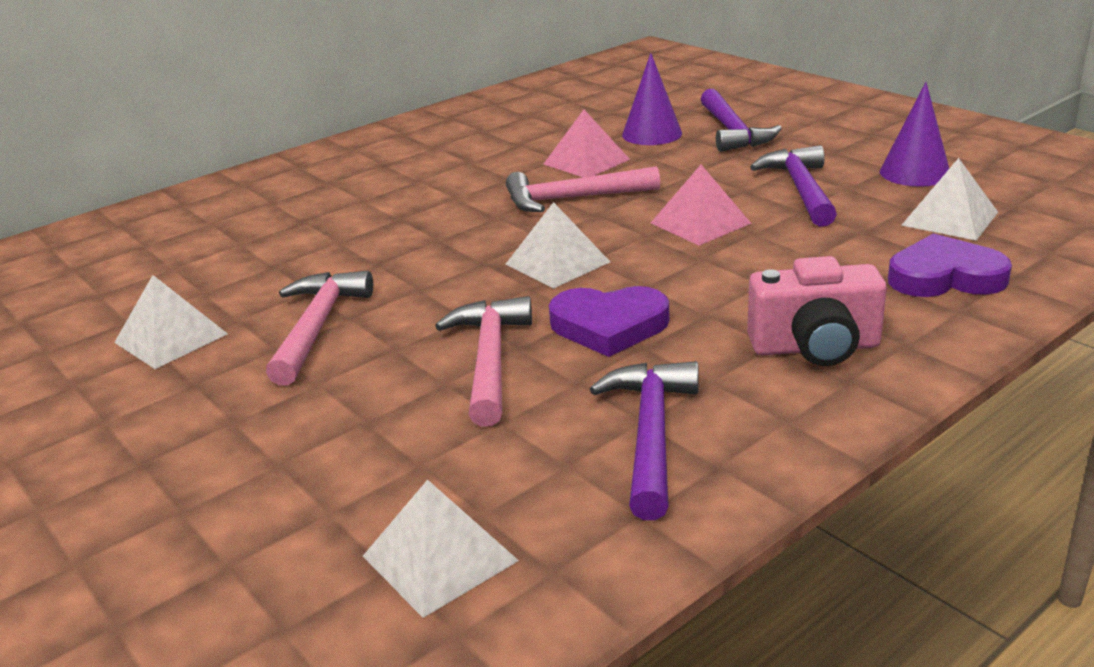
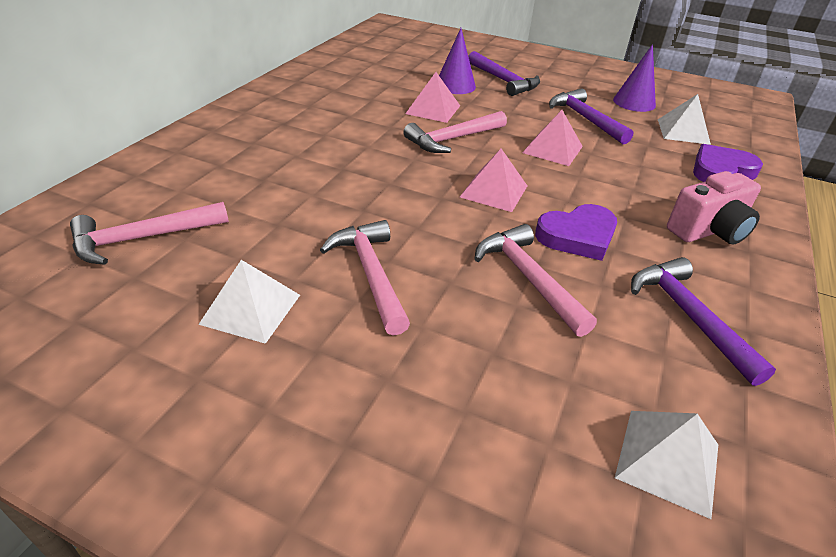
camera: 30 degrees left, 10 degrees up
(135, 262) = (142, 239): none -> pink hammer
(557, 263) = (494, 191): white pyramid -> pink pyramid

